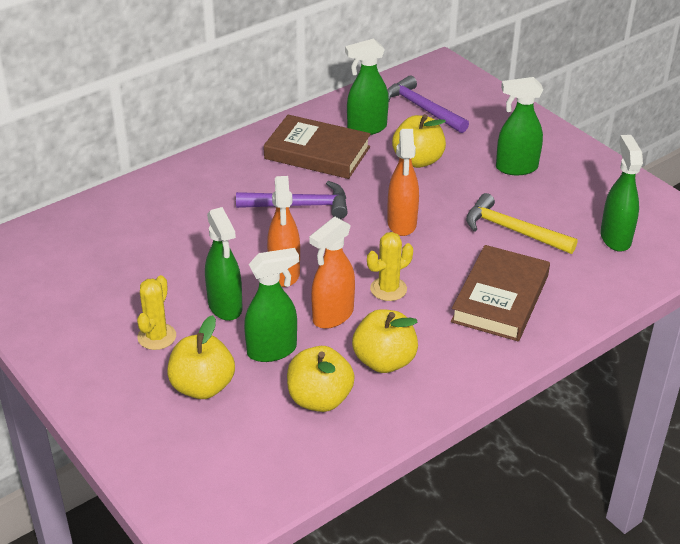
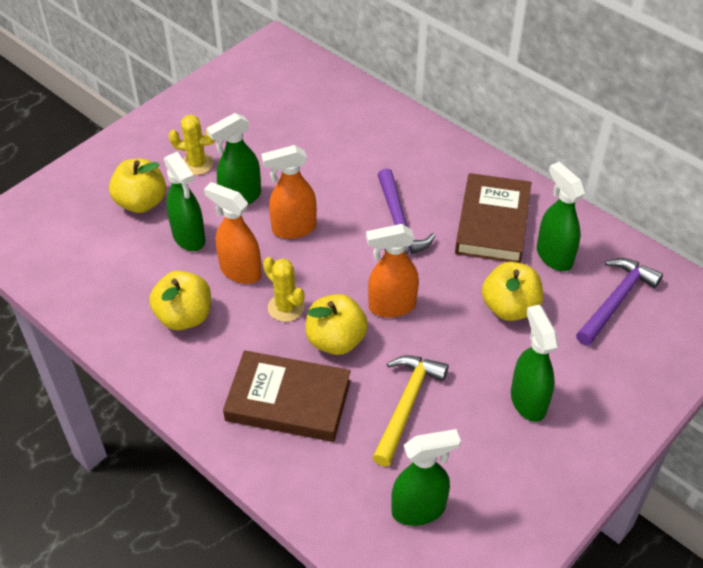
camera: 80 degrees right, 10 degrees up
(319, 399) = (132, 278): yellow apple -> yellow apple (336, 340)

